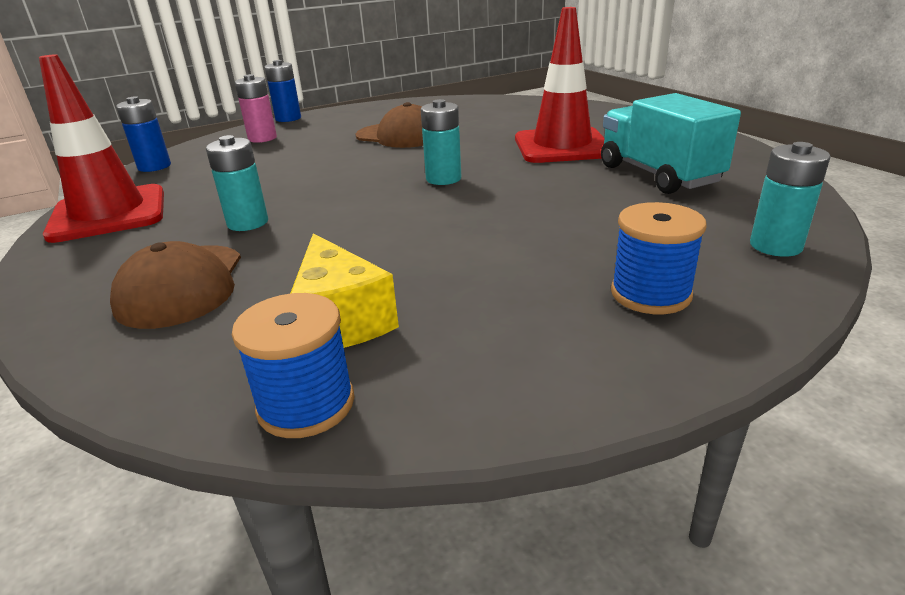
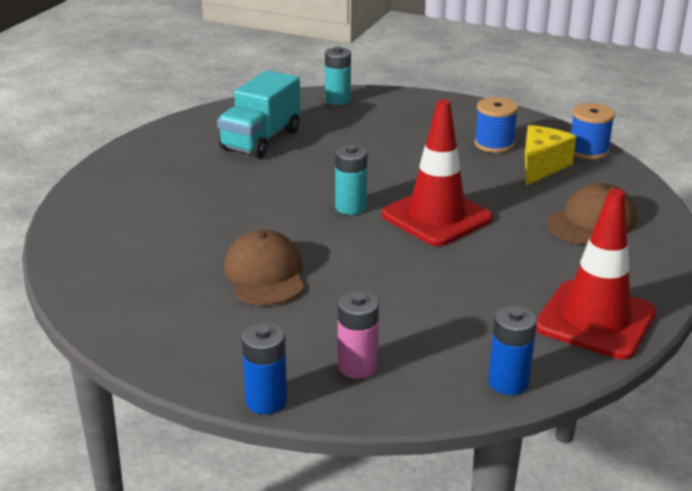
camera: 130 degrees left, 0 degrees up
(248, 223) = (513, 246): turquoise battery -> none
(562, 146) = (226, 185): red traffic cone -> red traffic cone (436, 217)
(650, 294) = (421, 115): blue spool -> blue spool (494, 144)

